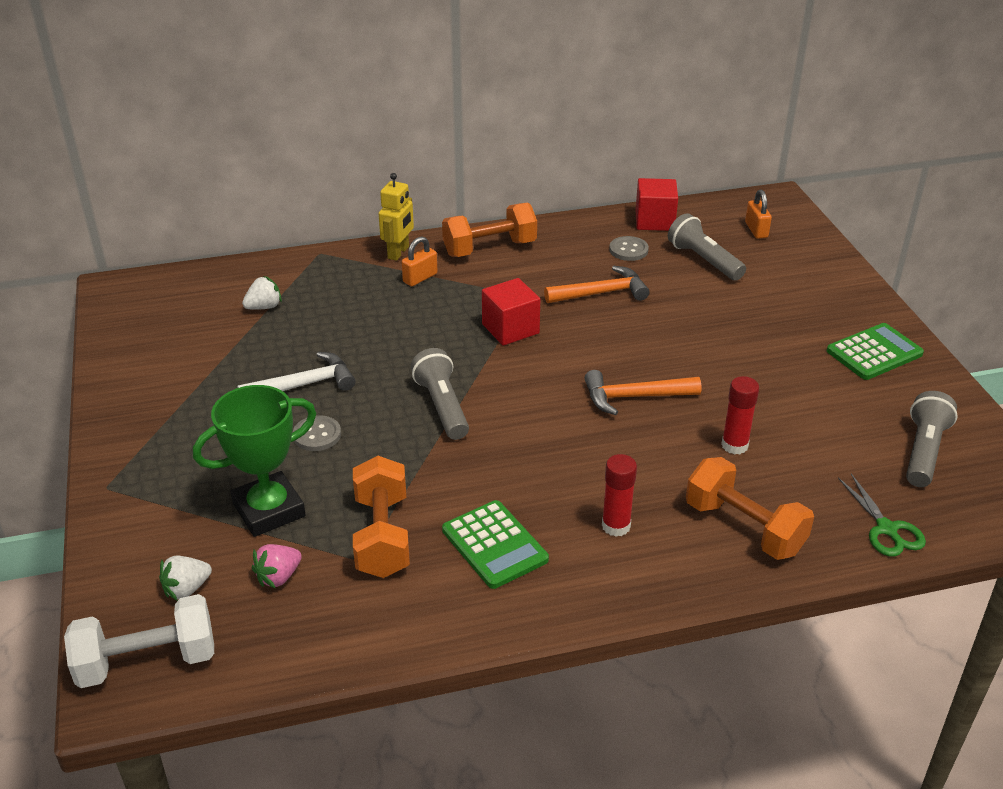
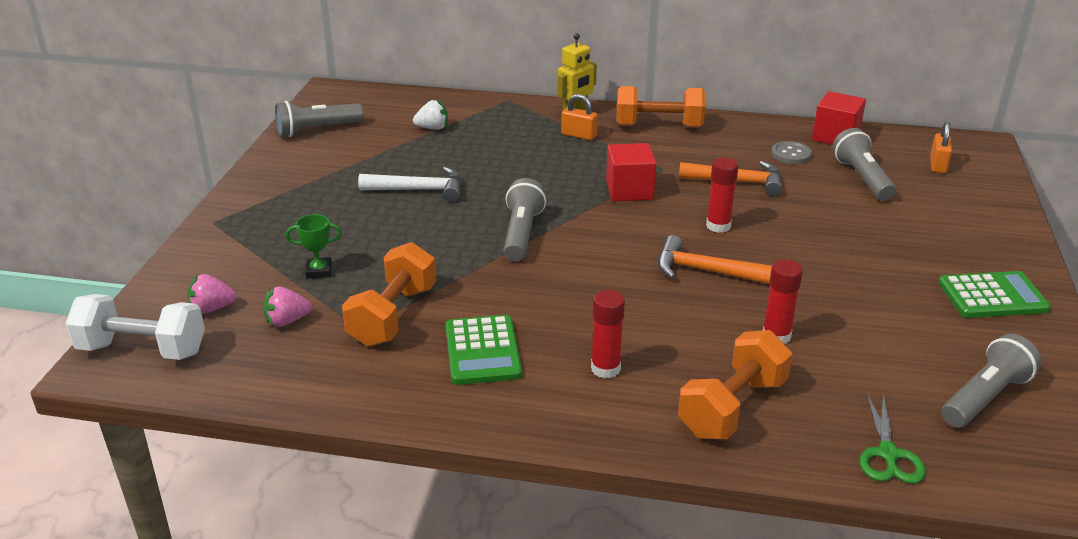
camera: 25 degrees right, 5 degrees down
(137, 341) = (317, 130): none -> grey flashlight
(187, 589) = (212, 308): white strawberry -> pink strawberry
(269, 510) = (319, 271): green trophy -> green trophy, size x0.47
(317, 435) = (400, 228): grey button -> none
(420, 278) = (579, 135): orange padlock -> orange padlock turned 45 degrees clockwise
(615, 346) = (718, 226): none -> red glue stick
(744, 528) = (732, 407): orange dumbbell -> orange dumbbell turned 60 degrees clockwise

